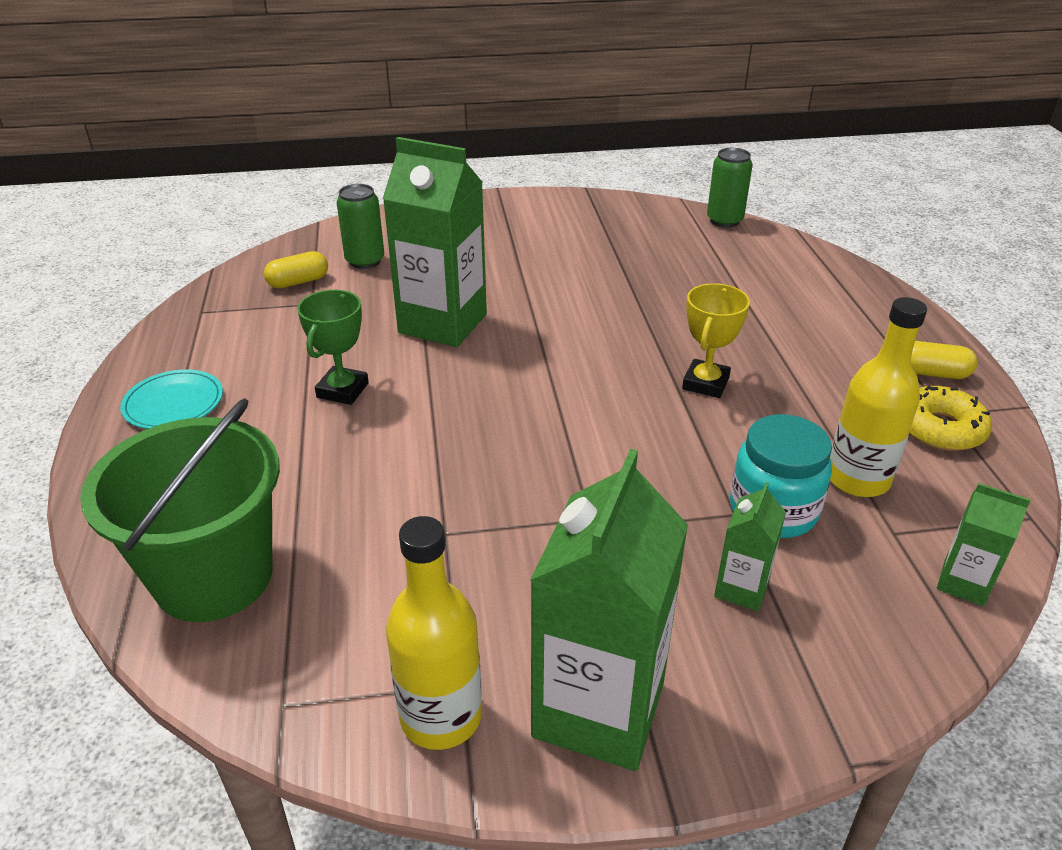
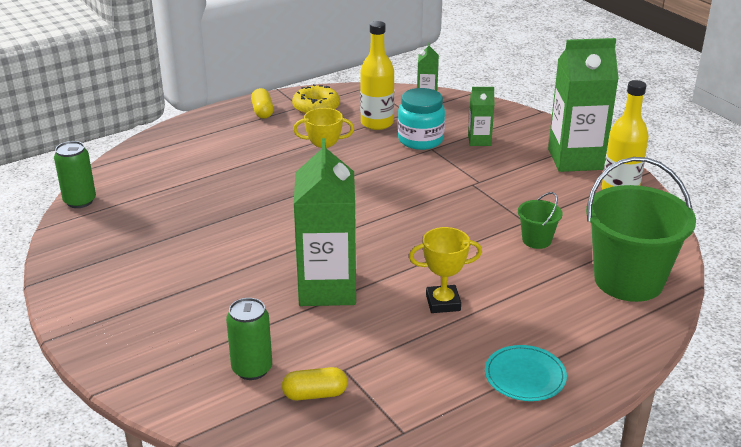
camera: 115 degrees left, 5 degrees down
(298, 282) = (315, 394): yellow capsule -> yellow capsule turned 45 degrees counterclockwise
(342, 390) = (443, 303): green trophy -> yellow trophy
(389, 523) = (536, 240): none -> green bucket

